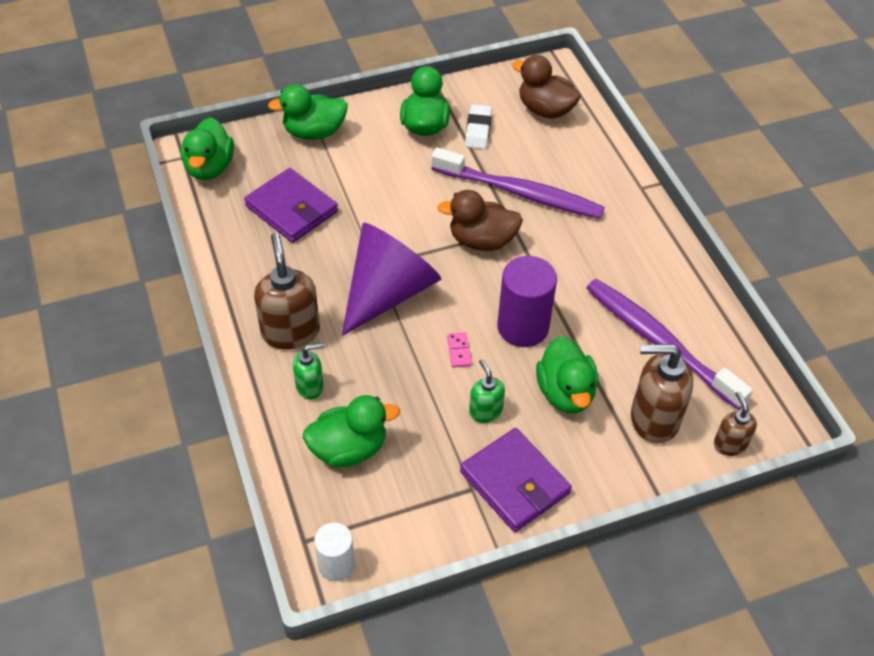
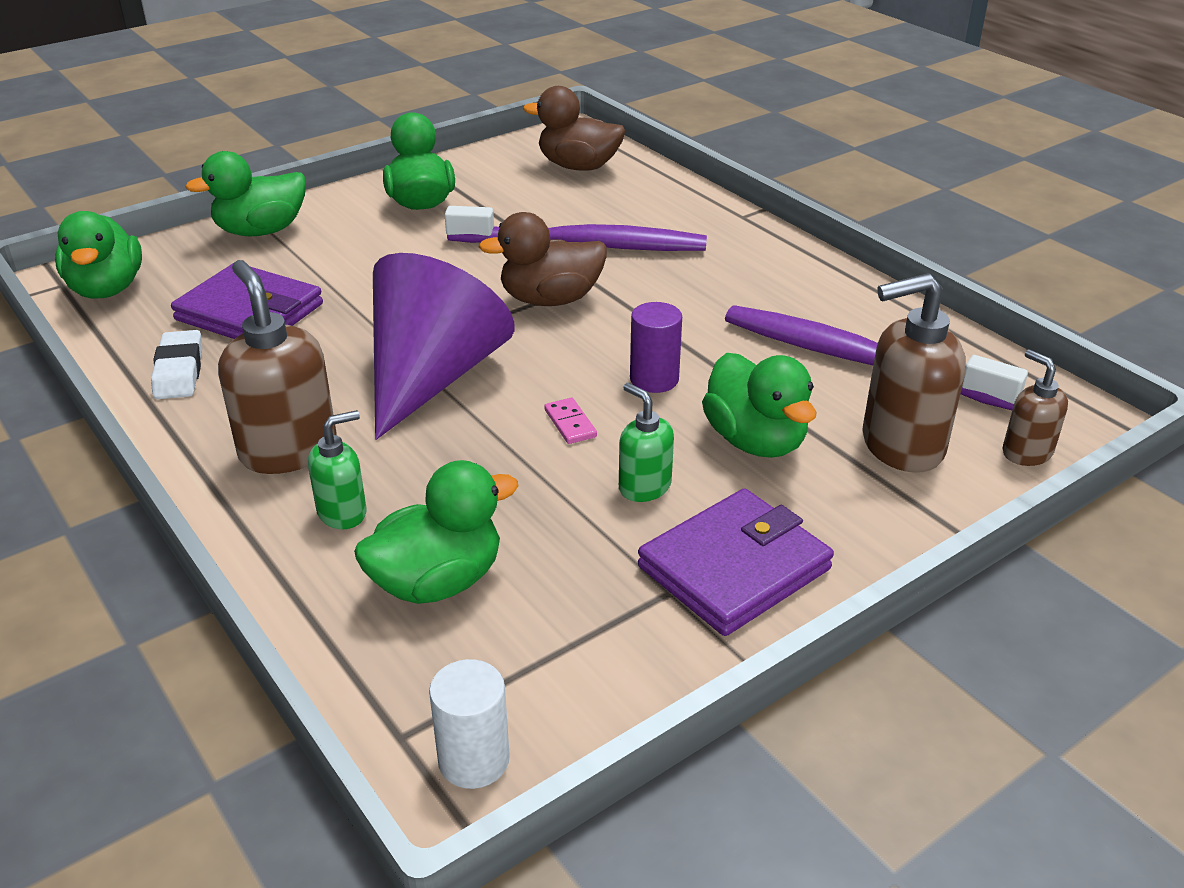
camera: 15 degrees left, 15 degrees down
(478, 130) = (497, 196): white eraser -> white eraser (179, 371)
(514, 483) = (734, 568): purple wallet -> purple wallet turned 75 degrees counterclockwise
(523, 327) = (654, 379): purple cylinder -> purple cylinder, size x0.61

